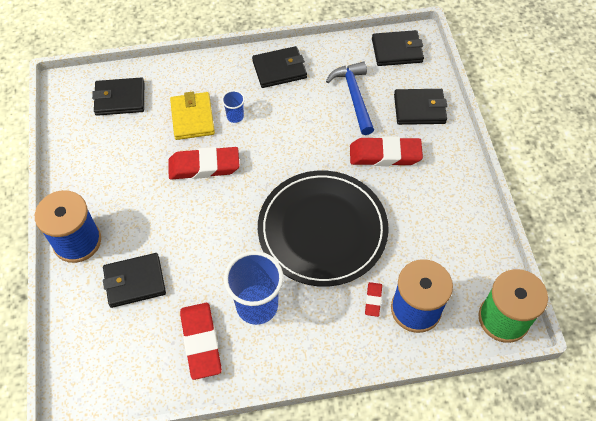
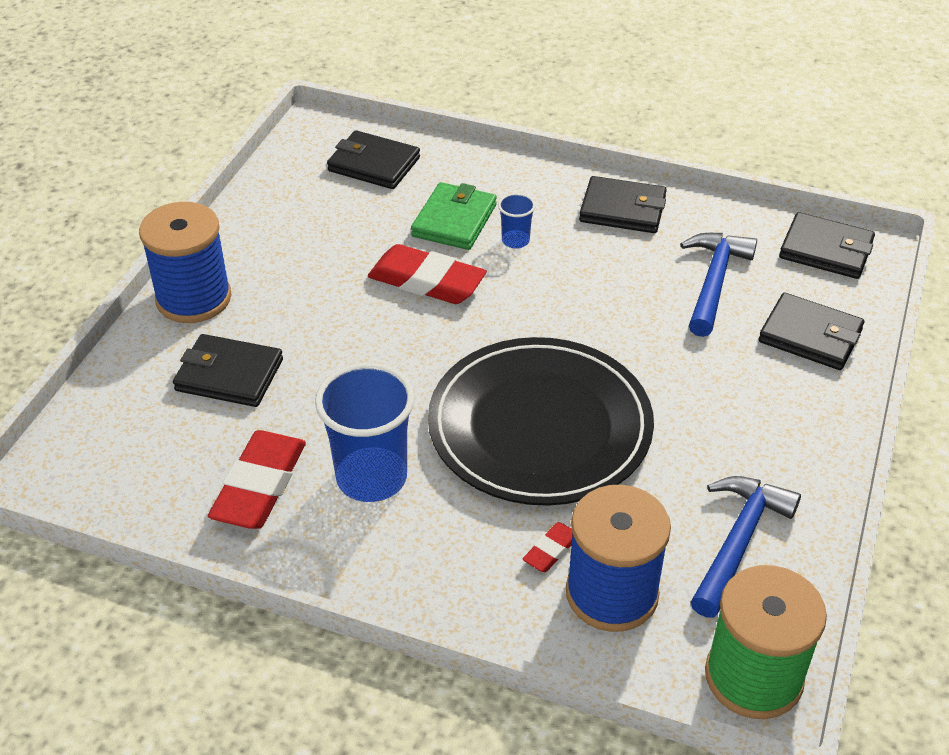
camera: 30 degrees right, 15 degrees down
(192, 118) = (454, 220): yellow wallet -> green wallet
(385, 155) = (709, 372): red eraser -> none
(455, 248) = (738, 541): none -> blue hammer

